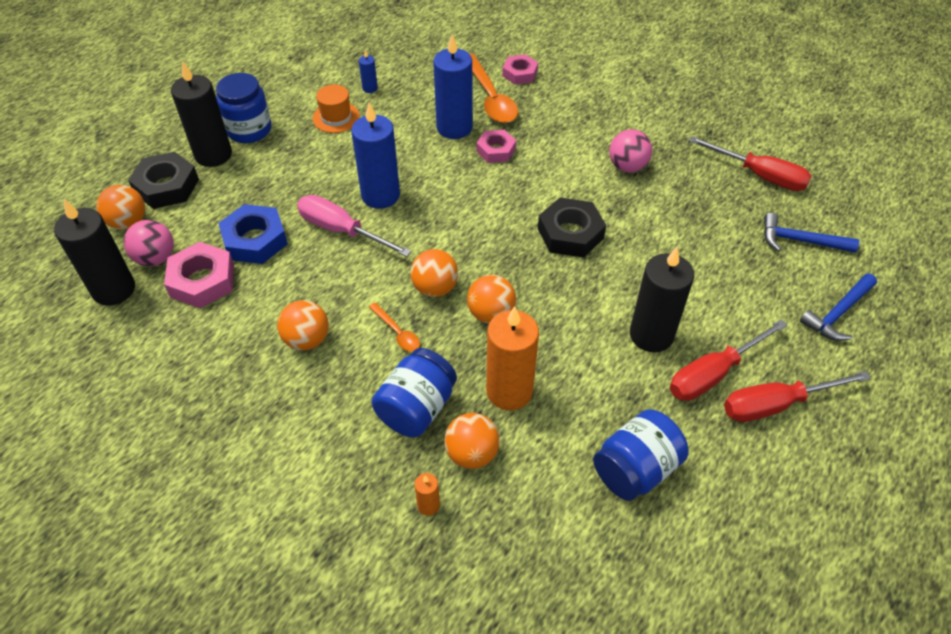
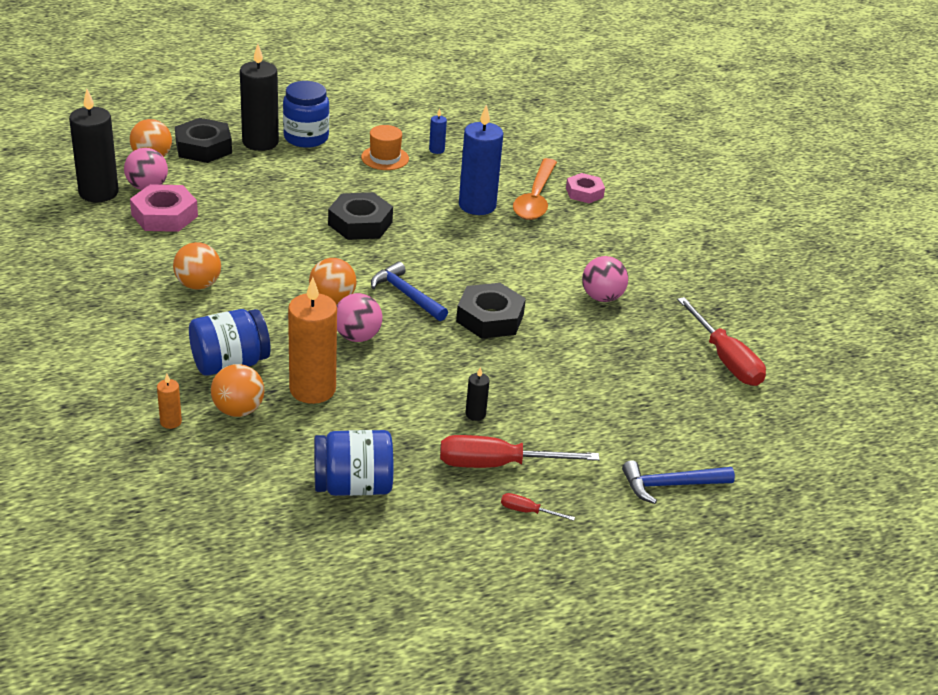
camera: 30 degrees right, 15 degrees down
(255, 240) = (230, 208): blue nut -> none
(342, 231) = (302, 232): pink screwdriver -> none
(380, 195) = (360, 223): blue candle -> black nut
(397, 332) = (270, 313): orange spoon -> none
(491, 314) = (357, 337): orange ball -> pink ball
(496, 150) = (495, 235): pink nut -> none
(651, 335) = (475, 414): black candle -> black candle, size x0.44
(776, 404) = (528, 511): red screwdriver -> red screwdriver, size x0.46
(800, 241) = (702, 421): blue hammer -> blue hammer (406, 295)

